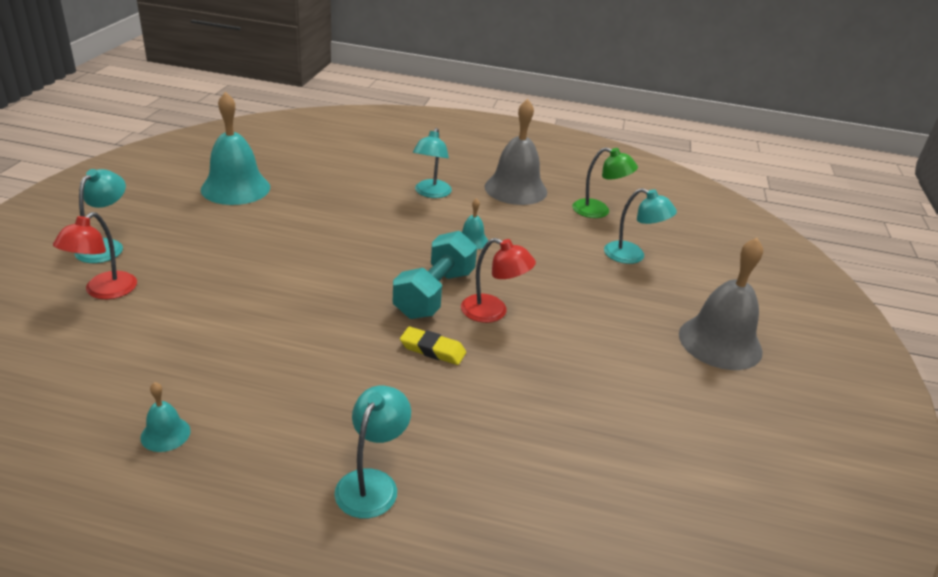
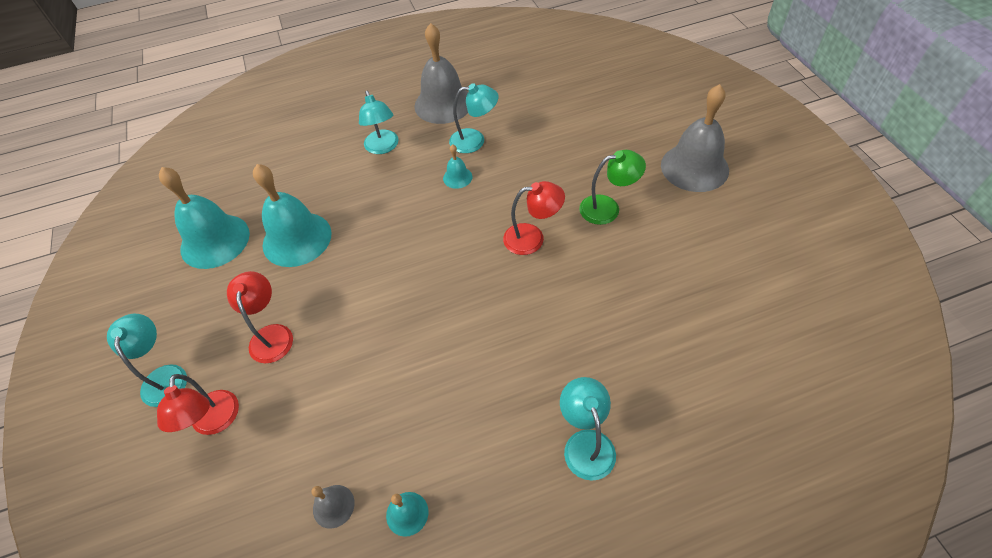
camera: 25 degrees left, 20 degrees up
(119, 393) = (333, 506): none -> grey bell
(206, 262) = (271, 335): none -> red lamp
(295, 216) = (297, 239): none -> turquoise bell
(432, 350) = (522, 301): yellow eraser -> none
(434, 294) = (477, 248): turquoise dumbbell -> none
(598, 211) = (521, 91): green lamp -> green lamp (607, 208)
(632, 256) = (580, 122): turquoise lamp -> turquoise lamp (475, 140)

